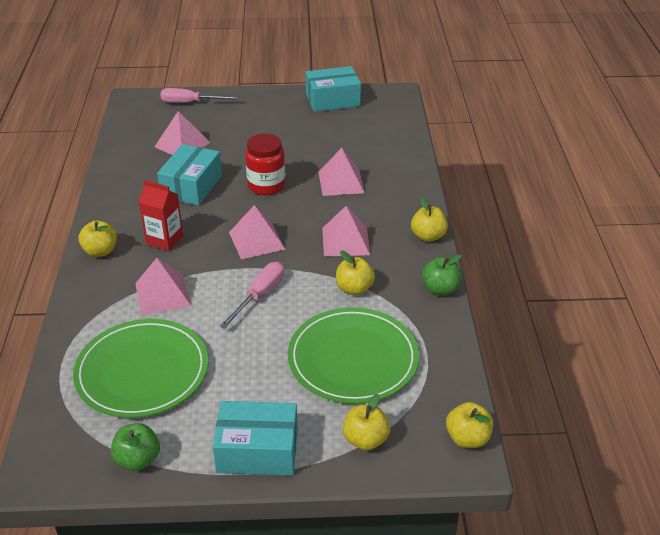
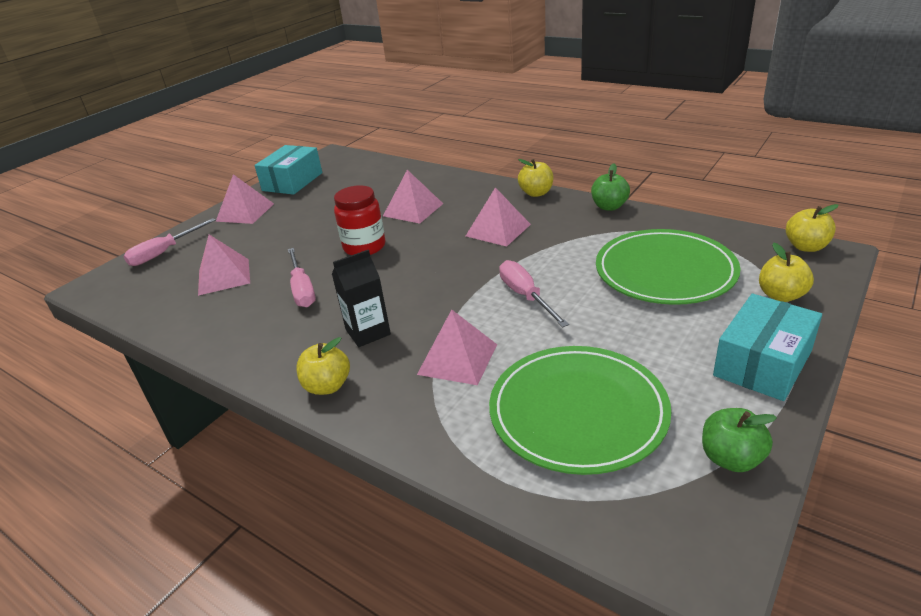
camera: 50 degrees left, 5 degrees down
(164, 240) = (368, 332): red carton -> black carton
(191, 186) = (302, 289): turquoise box -> pink screwdriver
(257, 240) = (440, 275): pink pyramid -> pink pyramid (245, 212)
(354, 289) = (569, 244): yellow apple -> none

